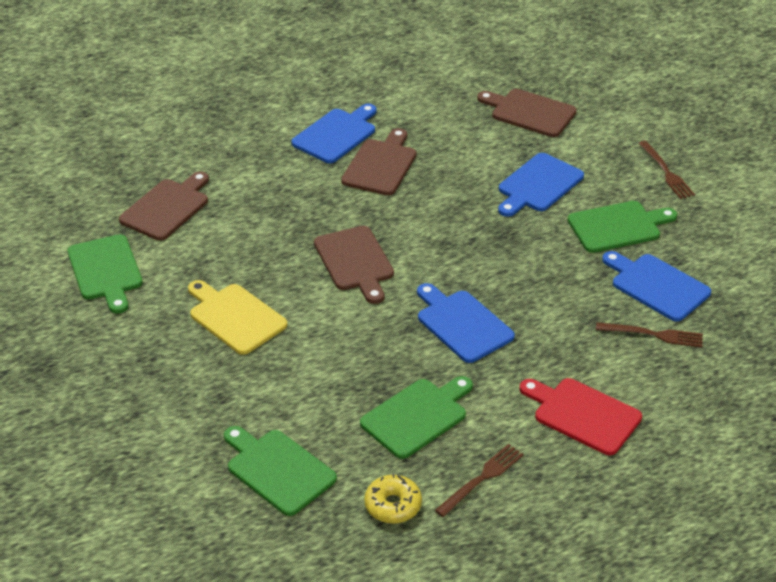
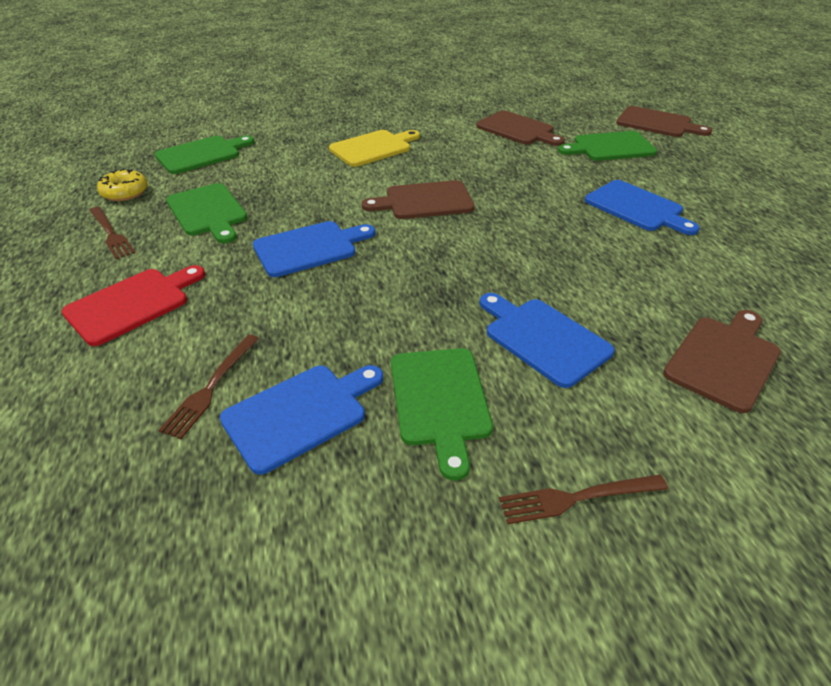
camera: 100 degrees right, 0 degrees up
(106, 271) = (444, 109): green cutting board -> green cutting board (610, 147)
(380, 165) = (582, 228): brown cutting board -> brown cutting board (657, 123)

